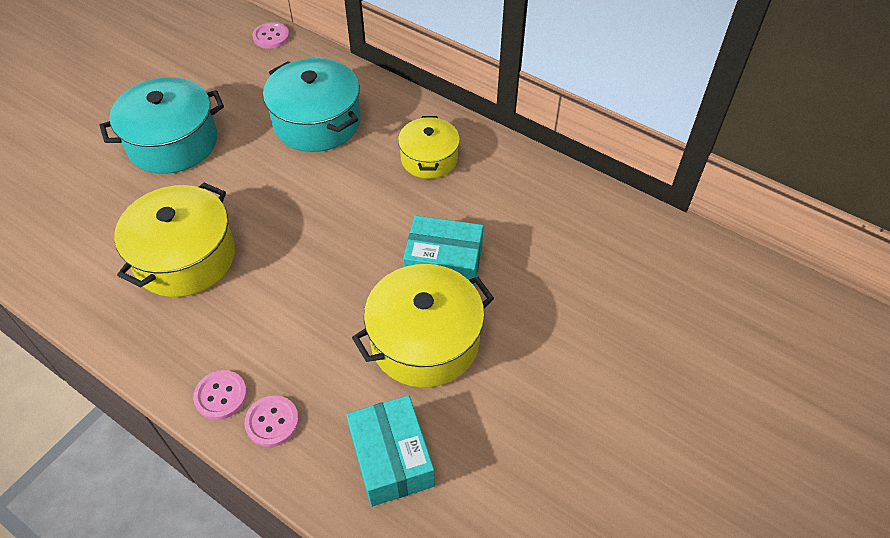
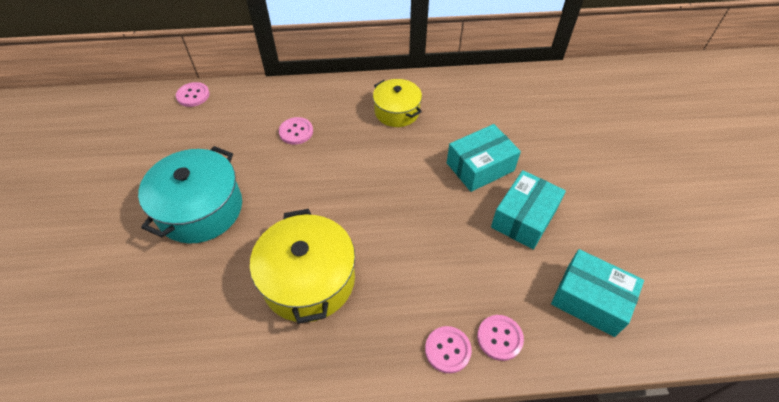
camera: 40 degrees left, 0 degrees up
(317, 122) = (296, 132): turquoise pot -> pink button
(425, 341) = (524, 218): yellow pot -> turquoise box

